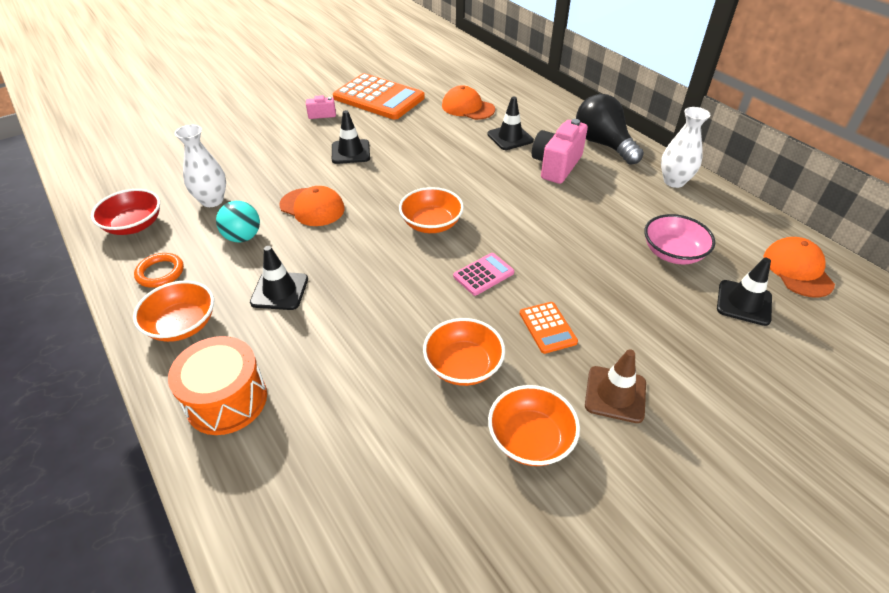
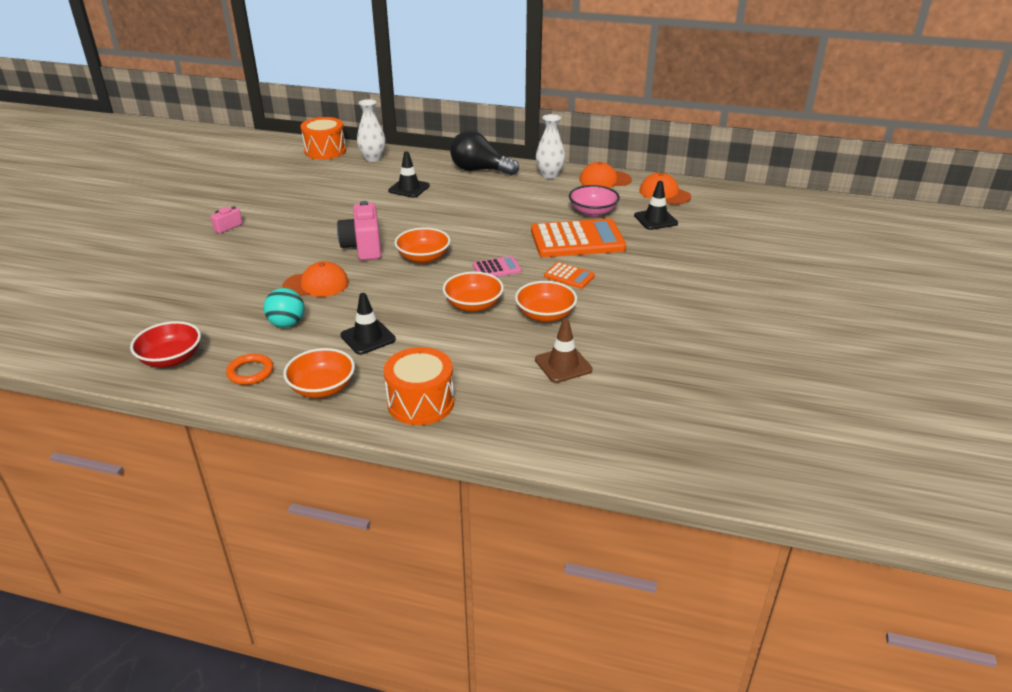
camera: 40 degrees left, 10 degrees down
(212, 200) = (219, 315): white vase -> white vase (373, 158)
(350, 152) = (294, 241): black traffic cone -> none
(378, 98) = (262, 199): orange calculator -> orange calculator (577, 240)
(468, 107) = (349, 181): orange cap -> orange cap (604, 180)
(483, 274) = (497, 268): pink calculator -> pink calculator turned 60 degrees clockwise
(484, 68) = (325, 151): none -> orange drum
(530, 439) = (623, 326): orange bowl -> orange bowl (473, 305)
(556, 166) = (464, 193): pink camera -> pink camera (363, 247)
(615, 394) = (641, 287): brown traffic cone -> brown traffic cone (563, 365)

